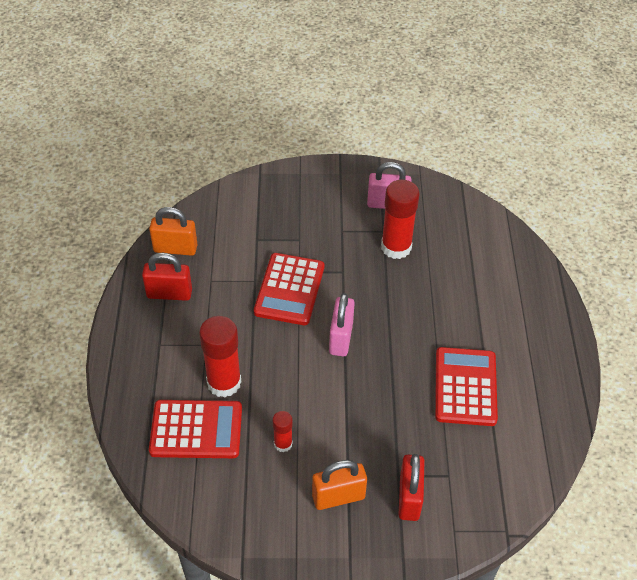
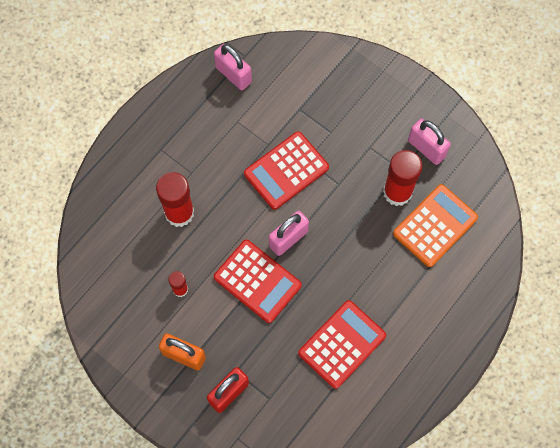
camera: 40 degrees right, 20 degrees up
(169, 293) = (199, 111): red padlock -> none
(175, 248) = (233, 75): orange padlock -> pink padlock
(196, 430) = (133, 235): red calculator -> red calculator (257, 281)
(449, 251) = (435, 226): none -> orange calculator

